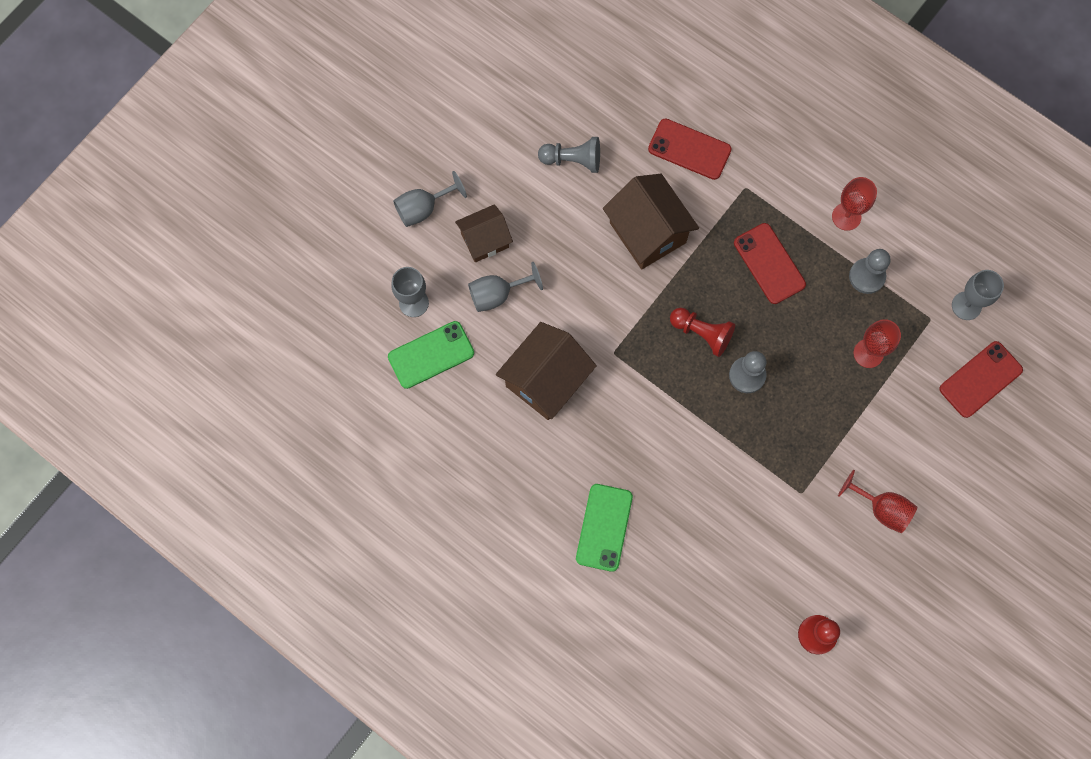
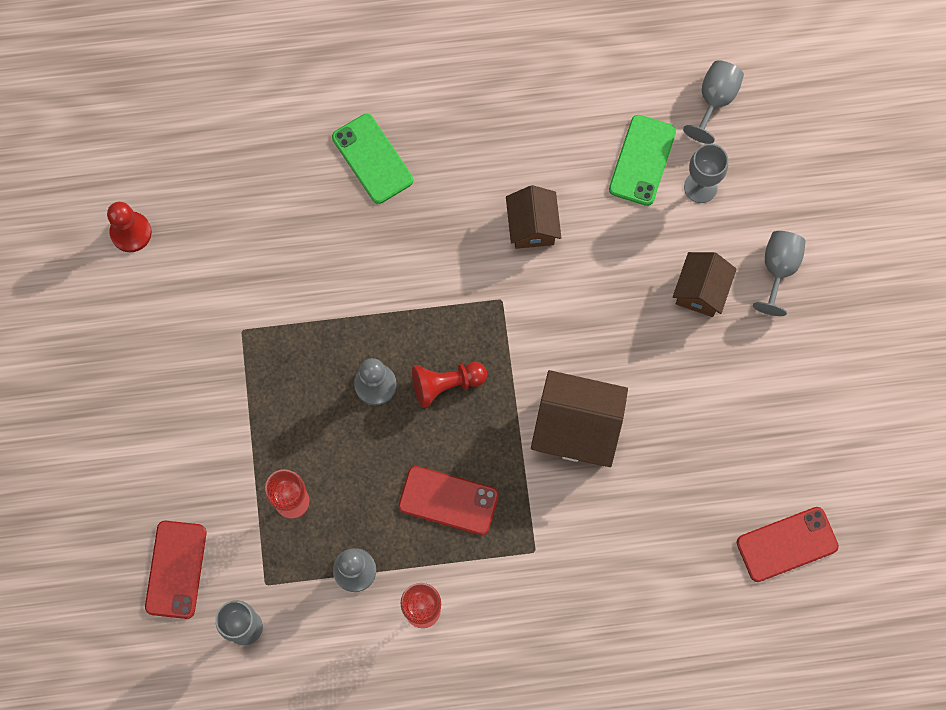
camera: 135 degrees right, 0 degrees up
(497, 294) = (642, 257): grey goblet -> grey goblet (714, 100)
(546, 380) = (532, 226): brown house -> brown house, size x0.63
(573, 160) = (704, 431): grey pawn -> none
(689, 149) = (617, 539): red phone -> red phone (787, 544)
(881, 508) = (166, 378): red goblet -> none

